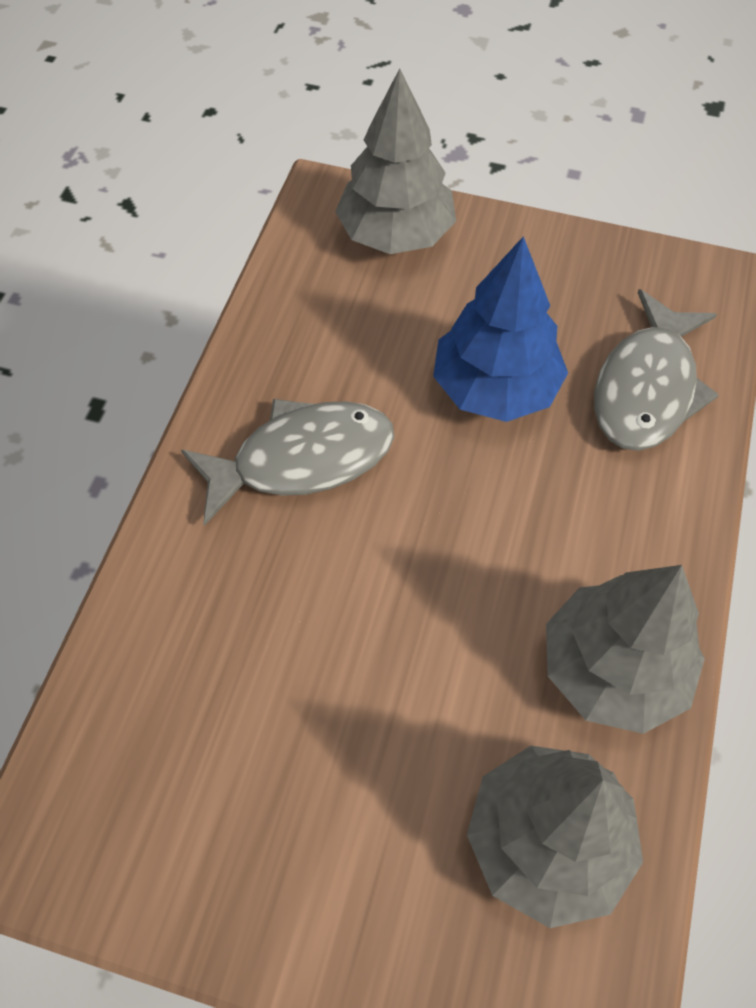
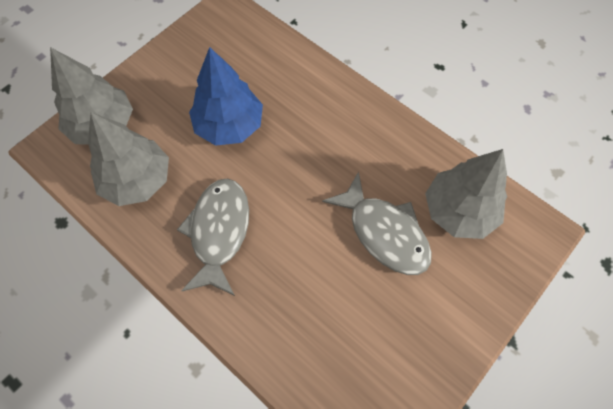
camera: 65 degrees left, 5 degrees up
(612, 669) = (396, 149): grey tree -> grey tree (137, 180)
(647, 388) = (266, 65): grey fish -> grey fish (384, 232)

